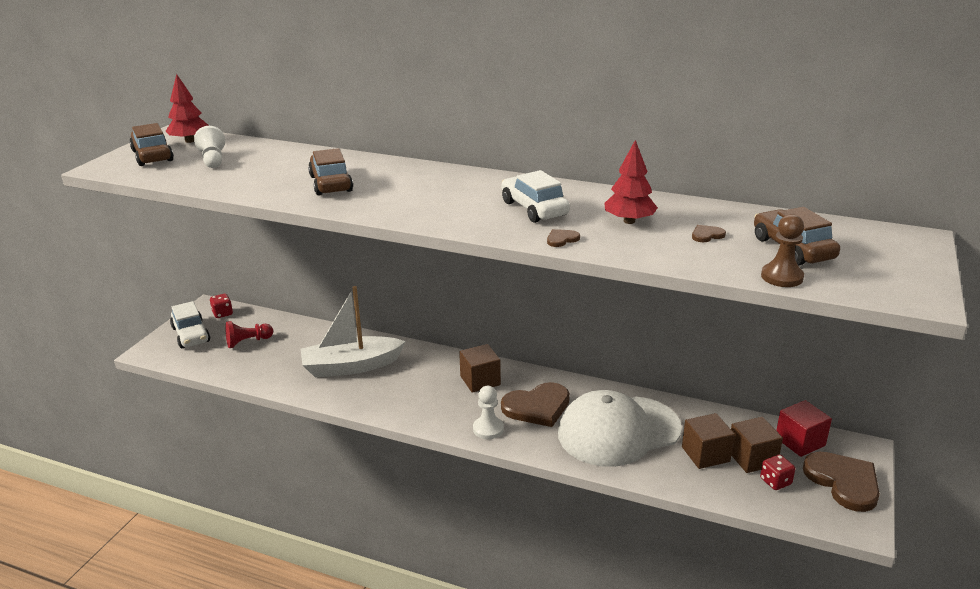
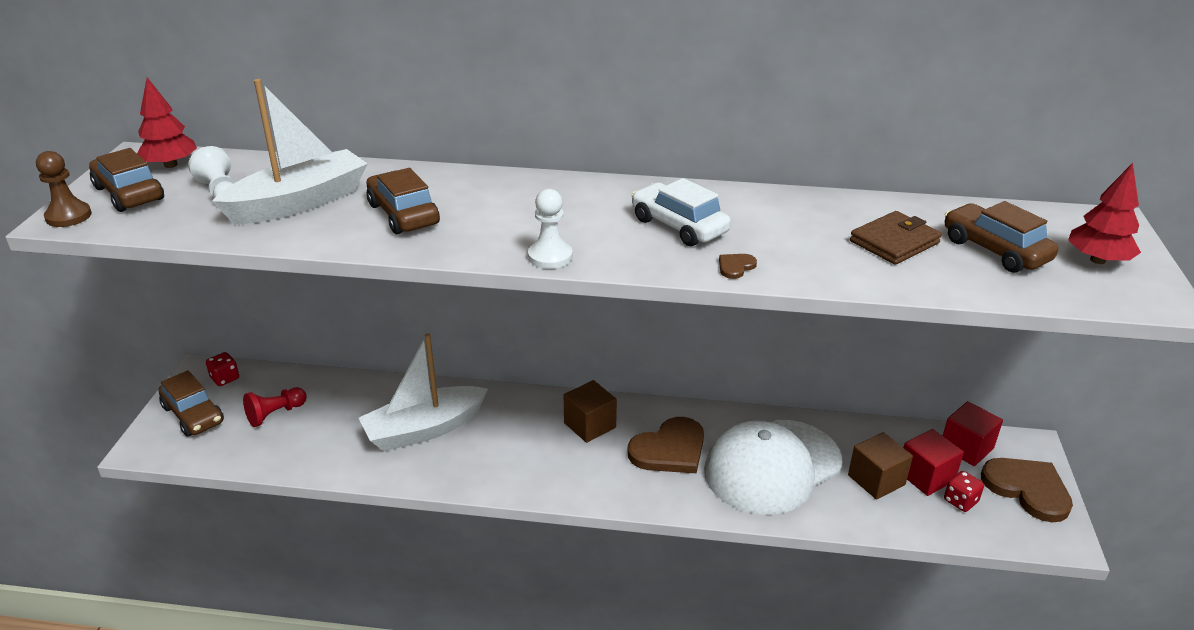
camera: 15 degrees left, 5 degrees up
(191, 335) = (193, 415): white car -> brown car
(262, 170) = (299, 202): none -> white boat
(488, 429) = (624, 488): white pawn -> white pawn (550, 256)
(629, 221) = (798, 232): red tree -> red tree (1097, 260)
(707, 235) = (894, 242): brown heart -> brown wallet
(752, 458) = (926, 476): brown cube -> red cube
(782, 277) = (1005, 290): brown pawn -> brown pawn (68, 216)

